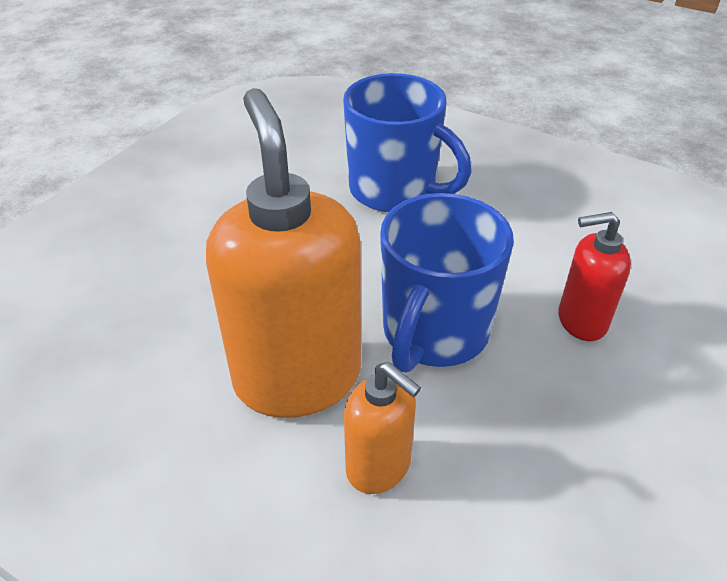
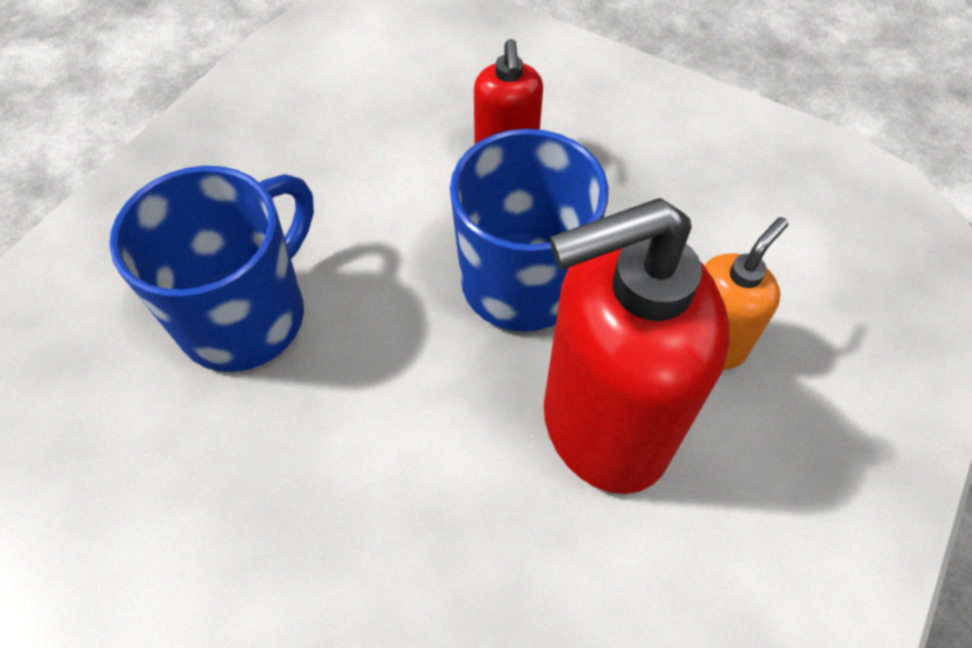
camera: 90 degrees left, 15 degrees up
(297, 377) = (603, 426): orange soap dispenser -> red soap dispenser

